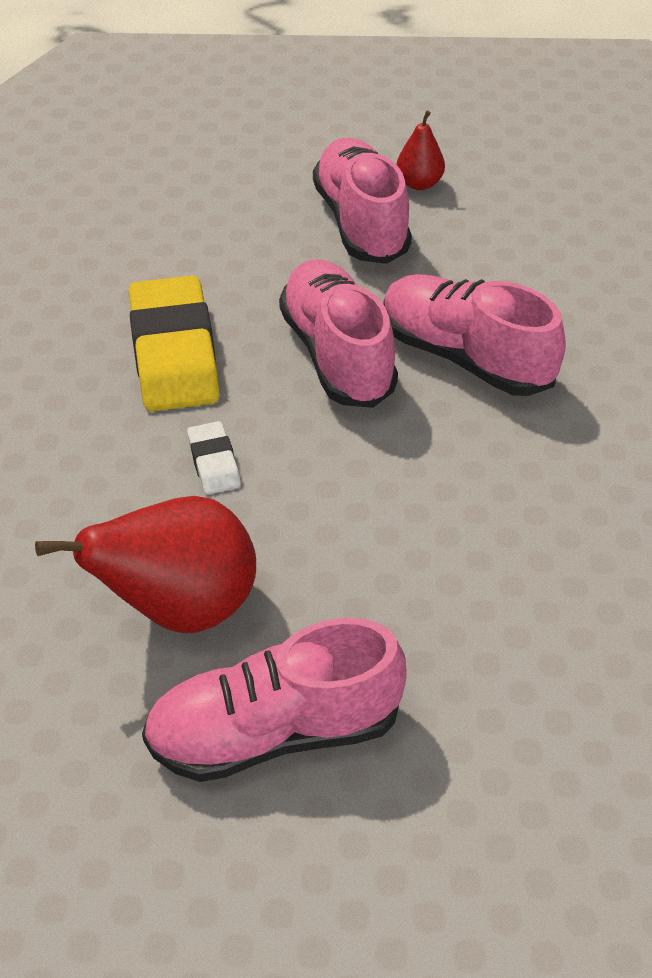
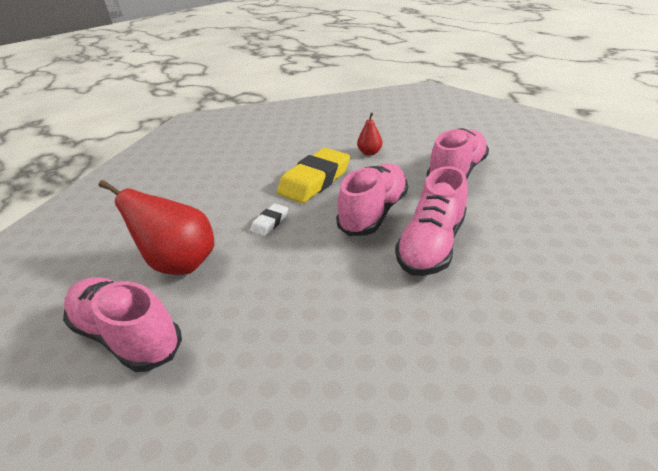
camera: 50 degrees right, 10 degrees down
(419, 184) = (507, 170): red pear -> red pear (369, 153)
(465, 357) = (431, 245): pink shoe -> pink shoe turned 150 degrees counterclockwise

